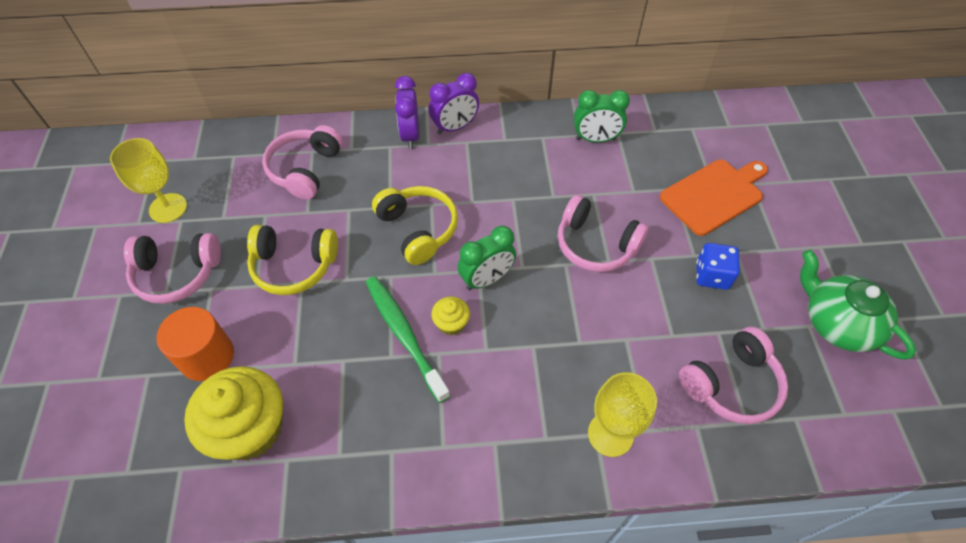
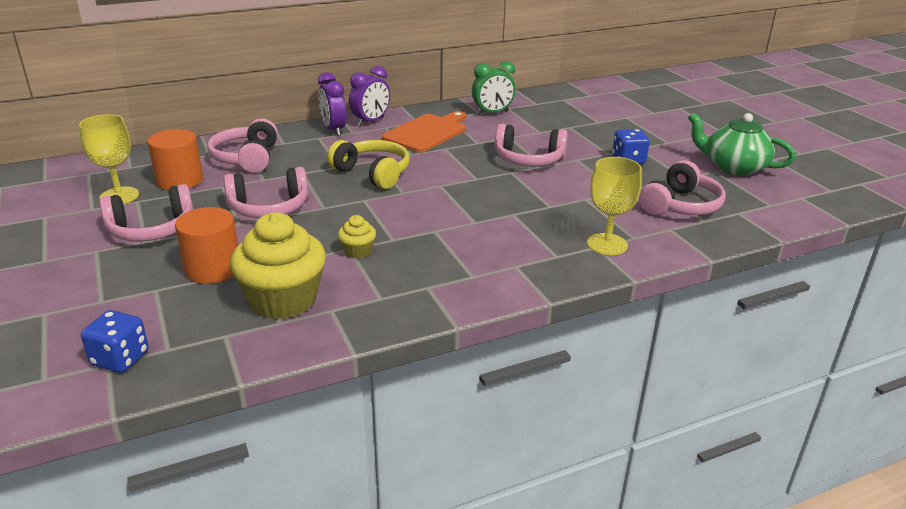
camera: 20 degrees left, 25 degrees down
(84, 473) = (120, 358): none -> blue dice
(229, 195) = (180, 180): none -> orange cylinder
(294, 266) = (269, 208): yellow headphones -> pink headphones
(404, 335) = (397, 226): green toothbrush -> none
(451, 323) = (435, 214): yellow cupcake -> yellow cupcake (358, 251)
(486, 279) = (450, 188): green clock -> none
(714, 195) = (602, 125): orange cutting board -> orange cutting board (427, 132)

